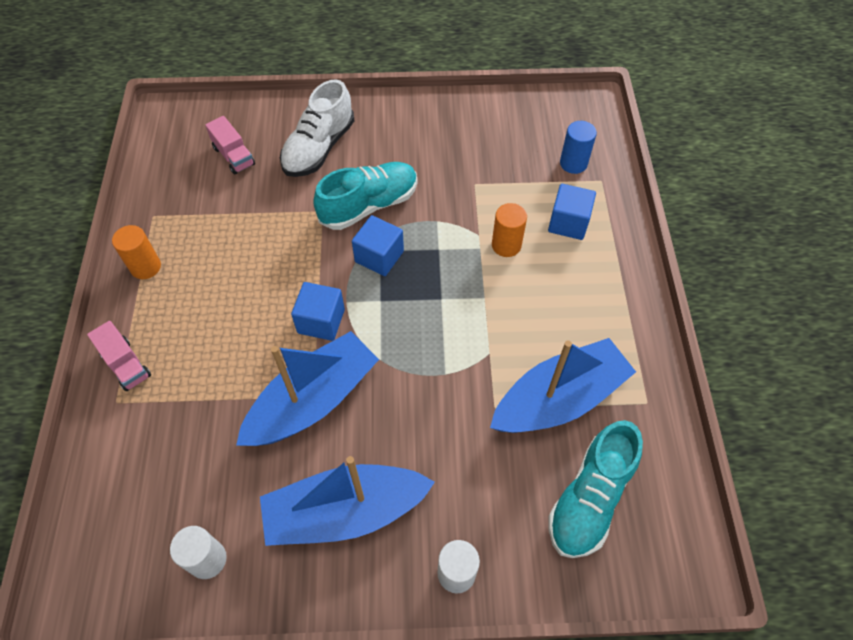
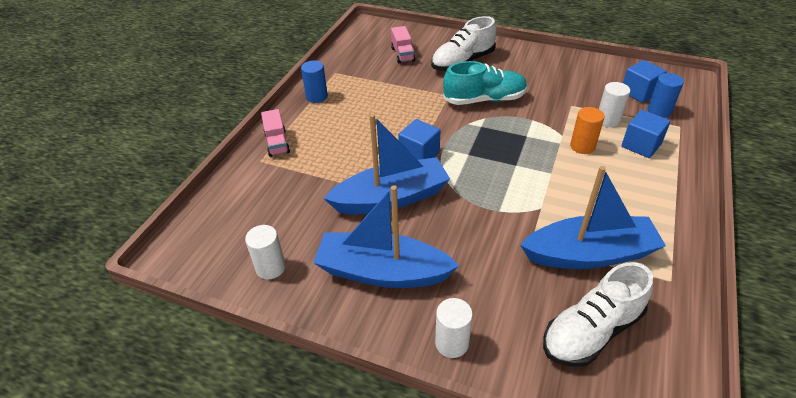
camera: 25 degrees right, 15 degrees down
(145, 267) = (317, 97): orange cylinder -> blue cylinder
(379, 256) = (479, 129): blue cube -> blue cube (639, 92)
(522, 195) = (608, 120): none -> white cylinder
(589, 498) = (591, 331): turquoise shoe -> white shoe

